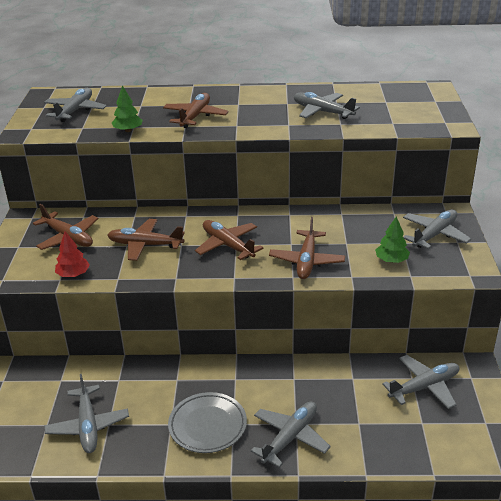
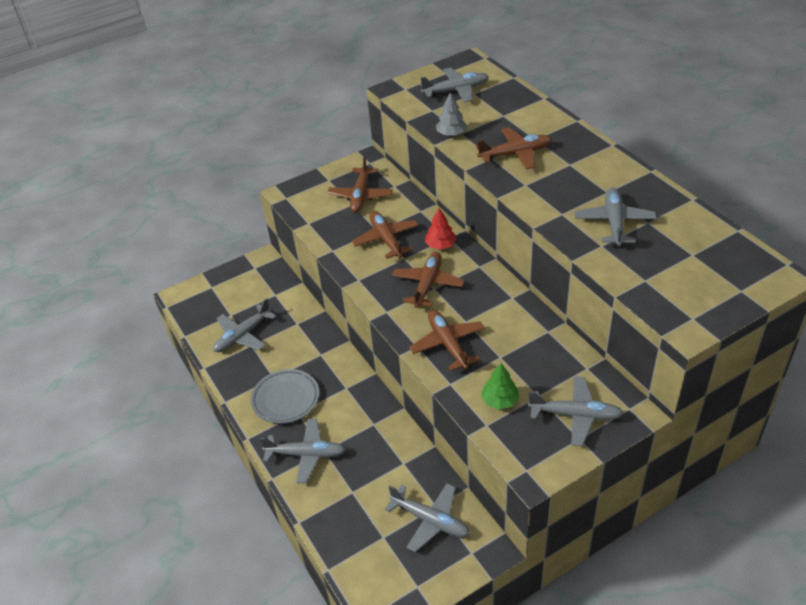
camera: 60 degrees right, 10 degrees up
(73, 274) = (318, 226): red tree -> red tree (440, 245)
(128, 130) = (451, 134): green tree -> grey tree
(307, 261) = (447, 344): brown plane -> brown plane turned 90 degrees clockwise

